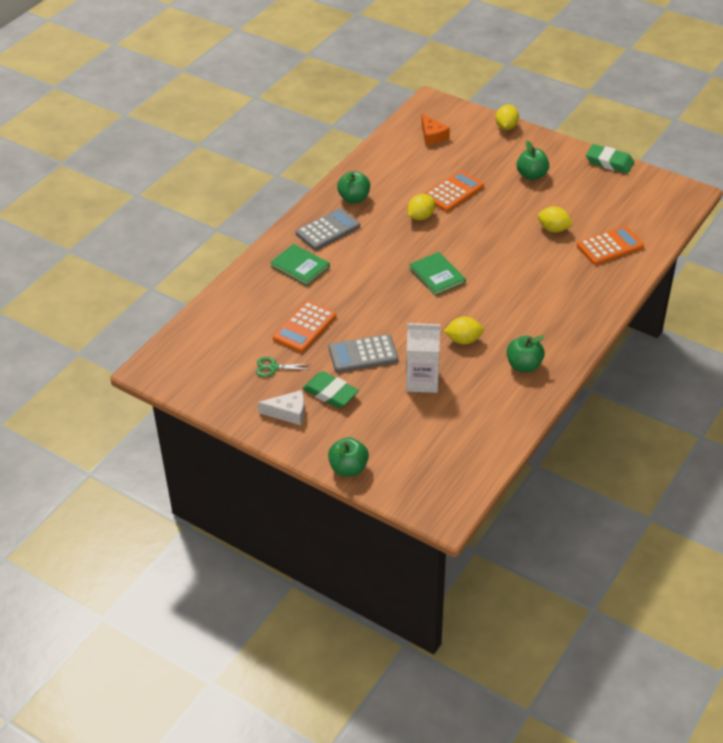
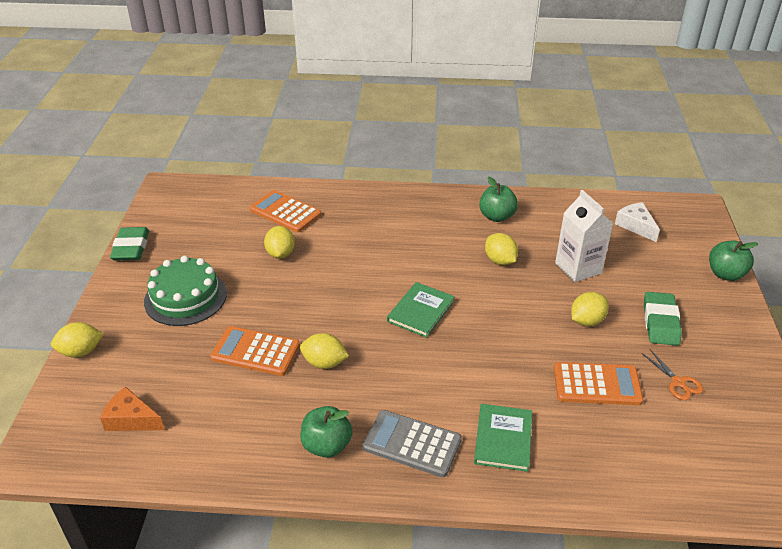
camera: 120 degrees left, 5 degrees down
(273, 367) = (678, 382): green scissors -> orange scissors
(288, 413) = (718, 341): white cheese -> white cheese (635, 226)
(363, 354) = (587, 321): grey calculator -> yellow lemon
(432, 136) = (131, 419): orange cheese -> orange cheese turned 105 degrees counterclockwise
(531, 175) = (185, 297): green apple -> green cake

